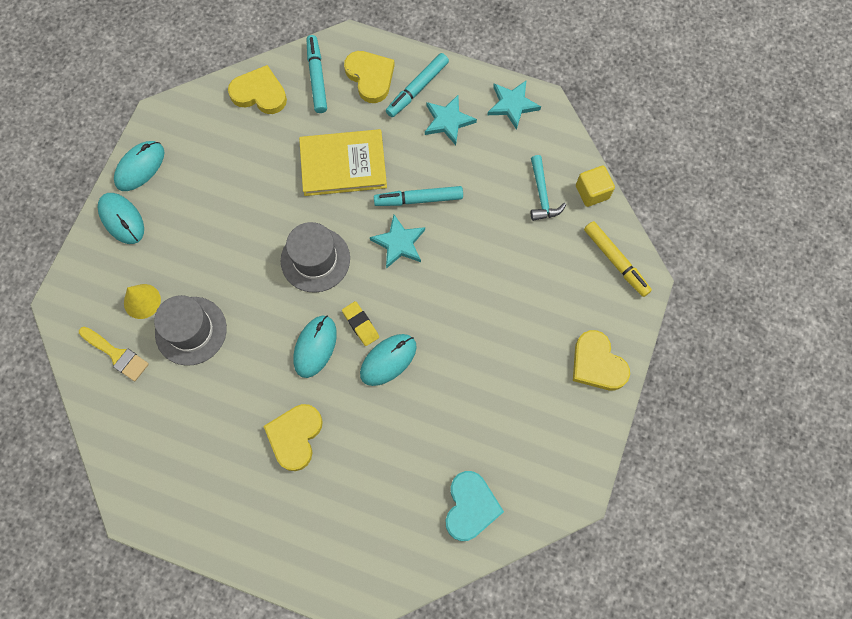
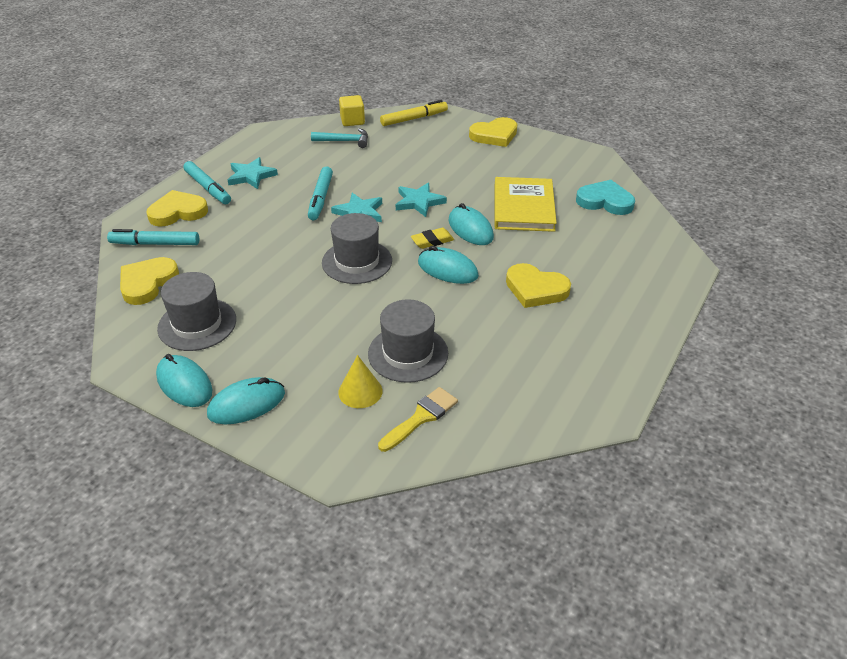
camera: 80 degrees left, 30 degrees down
(210, 151) = (197, 324): none -> grey hat
(343, 164) = (263, 236): yellow book -> yellow book (523, 207)
(512, 105) = (255, 144): turquoise star -> turquoise star (419, 202)

